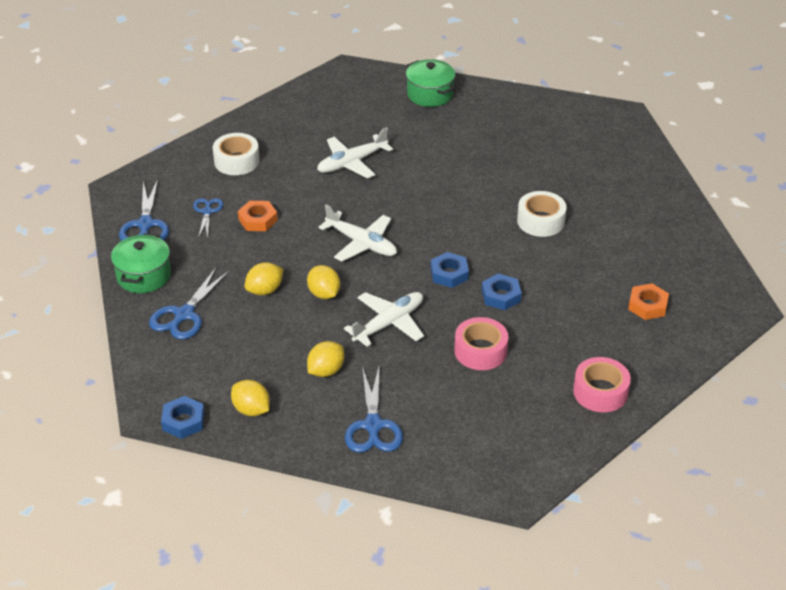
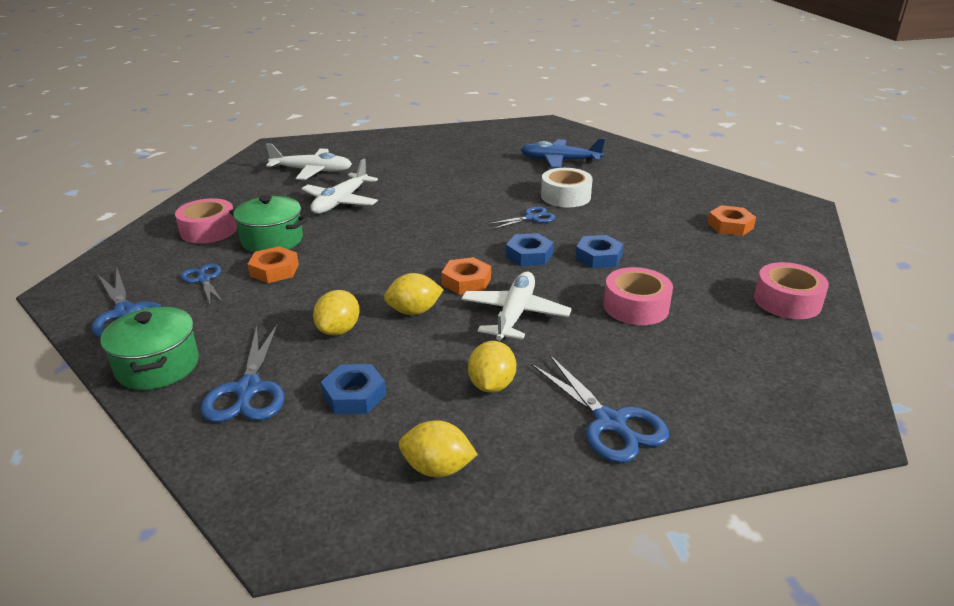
camera: 30 degrees left, 10 degrees down
(183, 421) = (348, 527): blue nut -> blue nut (354, 395)
(236, 161) = (208, 230): white tape -> pink tape
(324, 294) = (414, 311): yellow lemon -> yellow lemon turned 45 degrees counterclockwise
(361, 243) = (412, 257): white plane -> white plane (312, 171)
(381, 281) = (466, 281): none -> orange nut
(430, 94) = (371, 144): green pot -> green pot (272, 240)
(487, 235) = (531, 218): none -> blue scissors
(581, 174) = (560, 161): none -> blue plane

